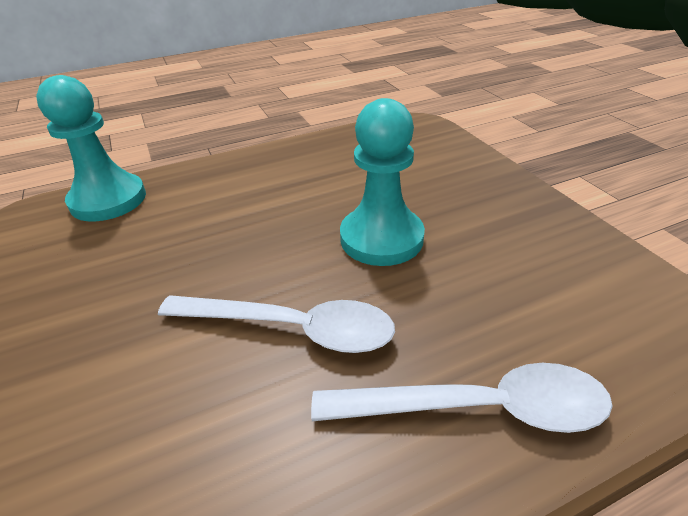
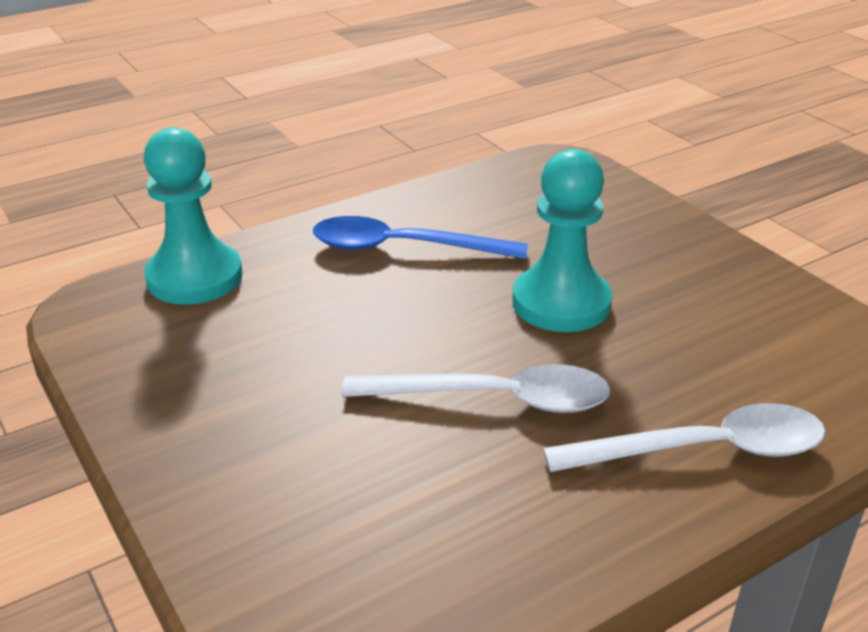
camera: 10 degrees left, 5 degrees down
(273, 185) = (403, 248): none -> blue spoon

